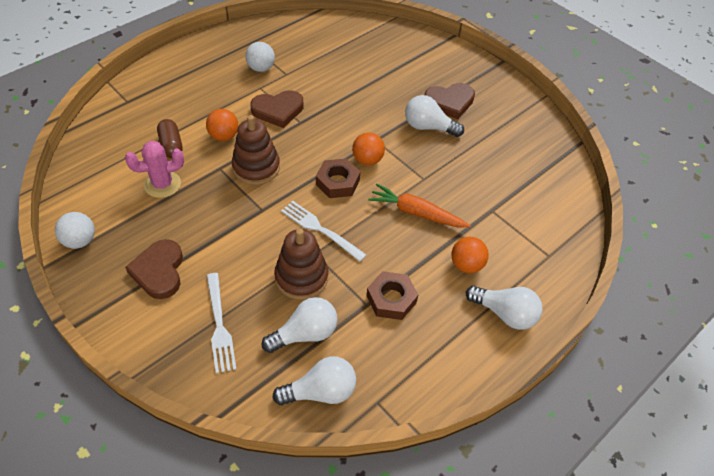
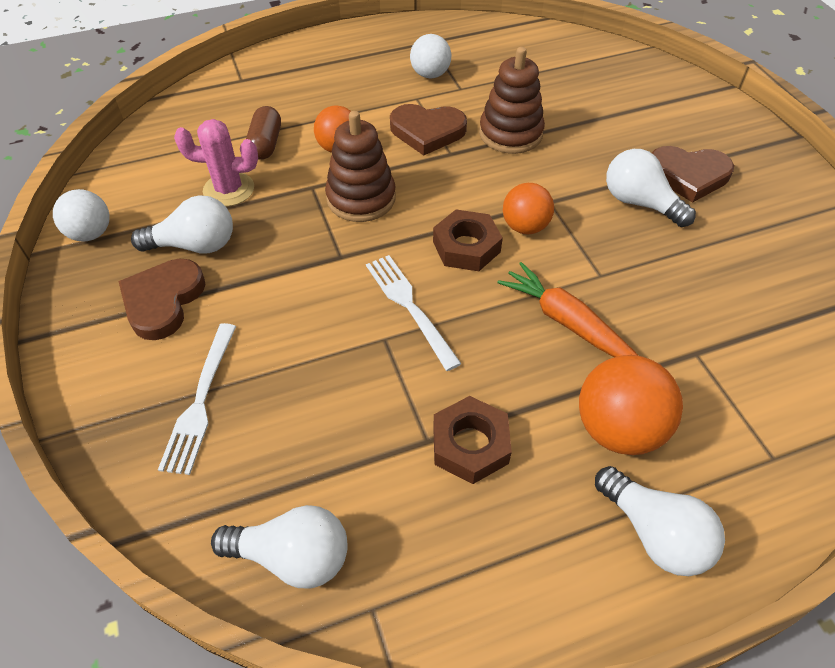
camera: 25 degrees right, 0 degrees up
(301, 277) = (349, 368): brown stacking toy -> brown stacking toy (510, 134)
(305, 334) = (313, 455): white light bulb -> white light bulb (195, 245)
(466, 265) = (618, 429): orange ball -> orange ball, size x1.53

